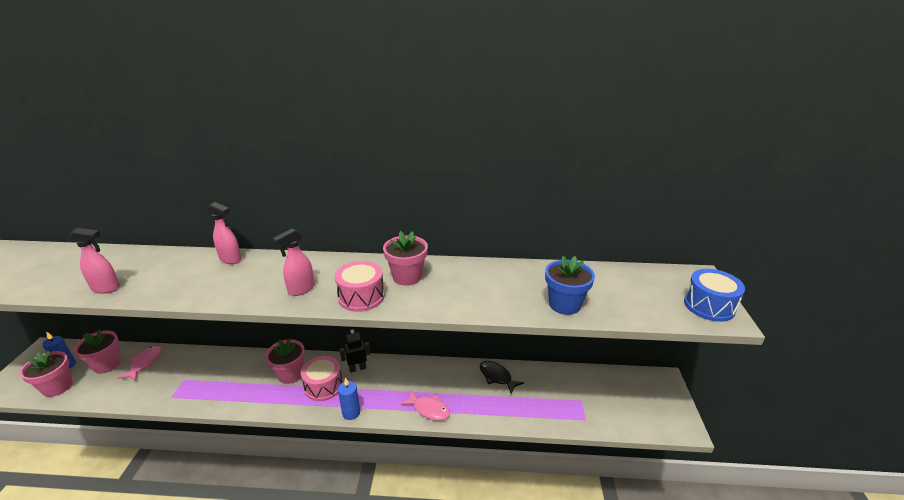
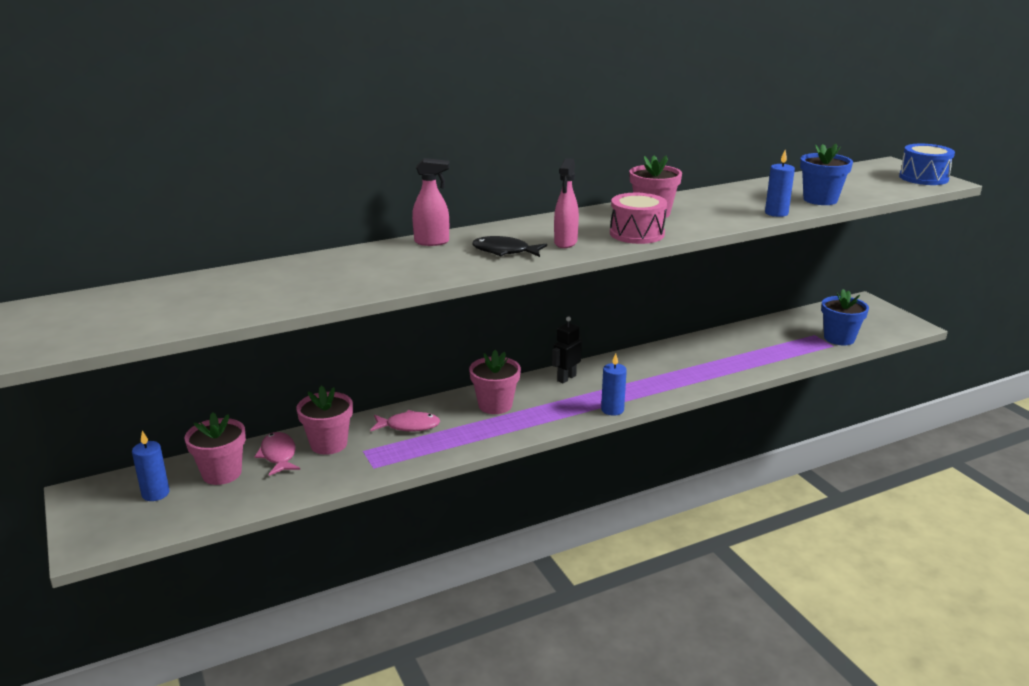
camera: 30 degrees left, 5 degrees down
(57, 387) = (184, 513): pink flower pot -> pink flower pot (329, 444)
(106, 288) = (331, 291): pink spray bottle -> none
(323, 386) = (550, 401): pink drum -> none
(429, 409) = (687, 383): pink fish -> pink fish (409, 426)
(497, 377) = (719, 342): black fish -> black fish (504, 251)
(502, 309) = (776, 213): none -> blue candle
(598, 413) = (839, 338): none -> blue flower pot

